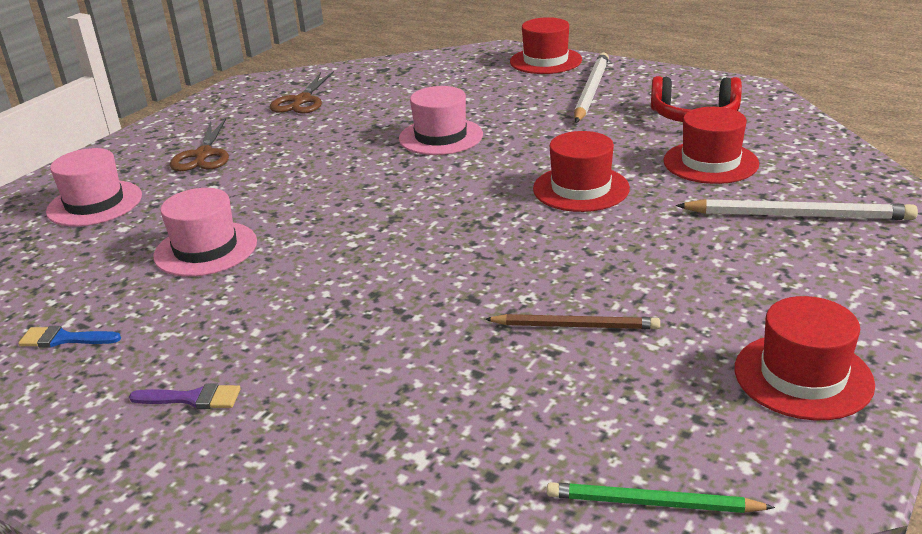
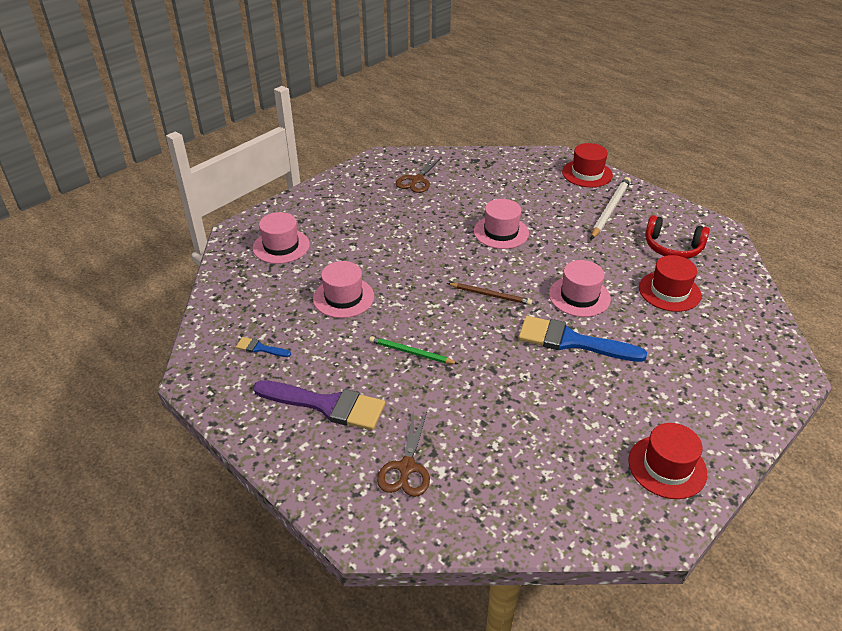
camera: 10 degrees right, 10 degrees up
(192, 398) = (326, 405): purple brush -> purple brush, size x2.23
(203, 155) = (349, 218): brown scissors -> brown scissors (406, 467)
(575, 326) = (547, 402): brown pencil -> brown pencil (490, 295)
(581, 189) = (579, 296): red hat -> pink hat
(588, 242) = (572, 341): none -> blue brush
(652, 503) = (557, 527): green pencil -> green pencil (411, 352)
(798, 215) = (710, 348): white pencil -> none

